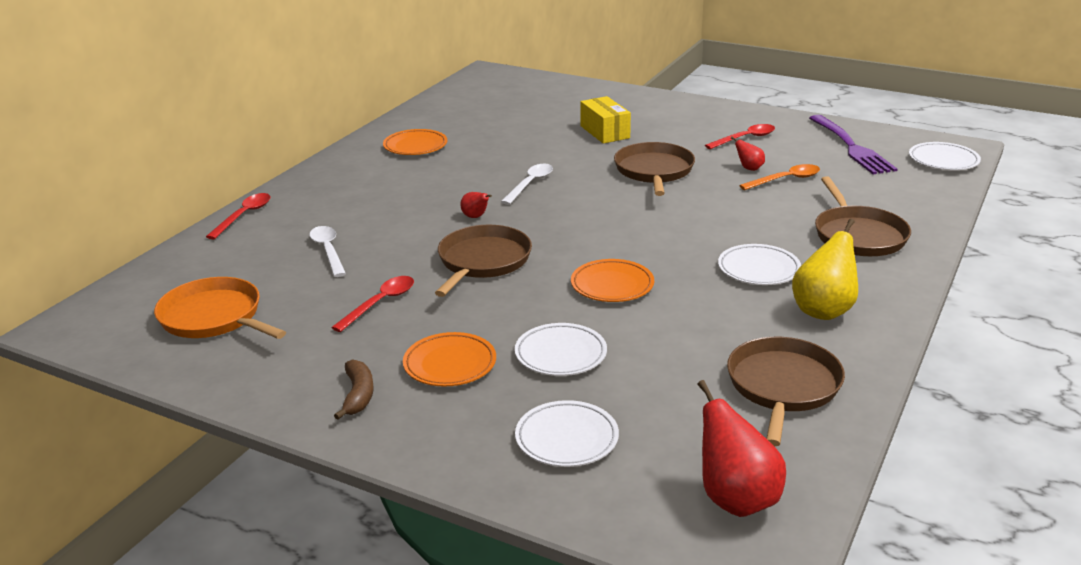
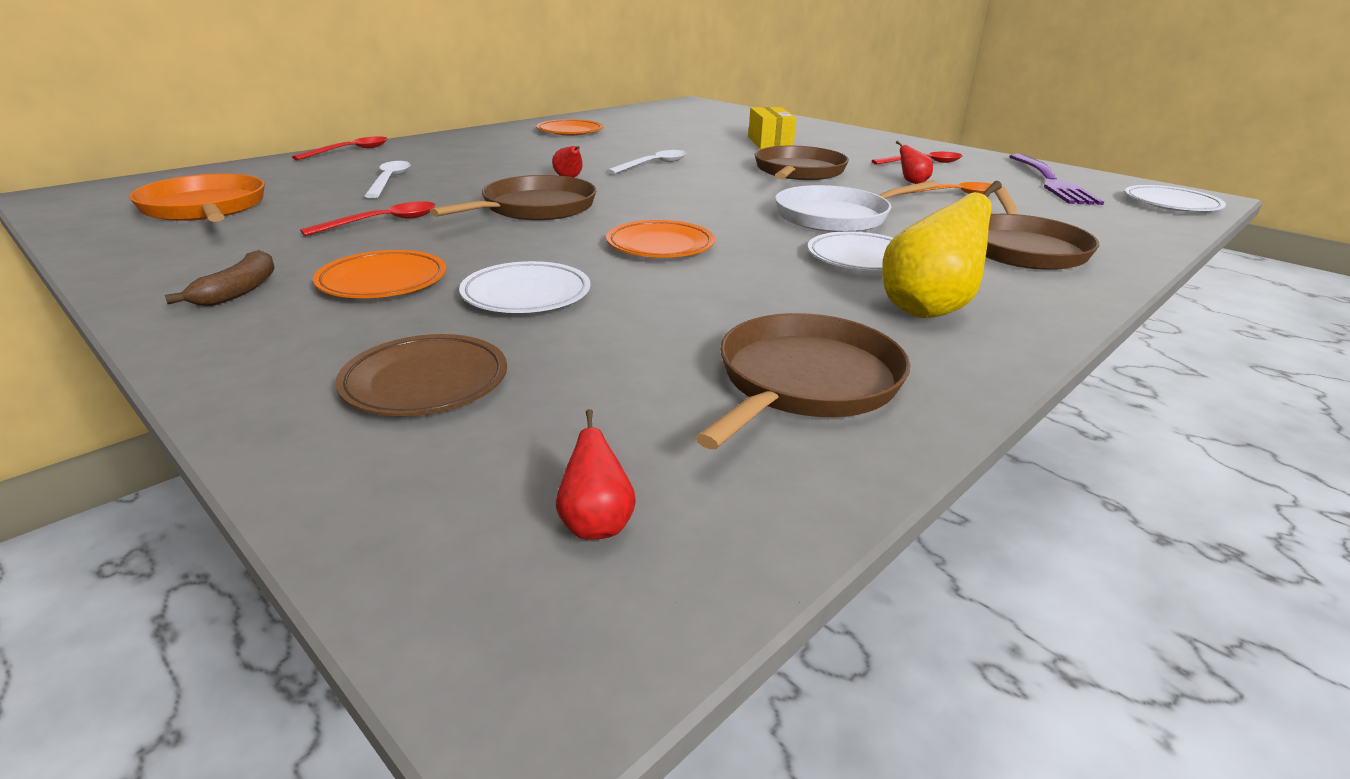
camera: 15 degrees right, 0 degrees up
(566, 439) = (425, 382): white plate -> brown plate
(716, 225) = (837, 217): none -> white pan
(736, 499) = (596, 524): red pear -> red pear, size x0.49

